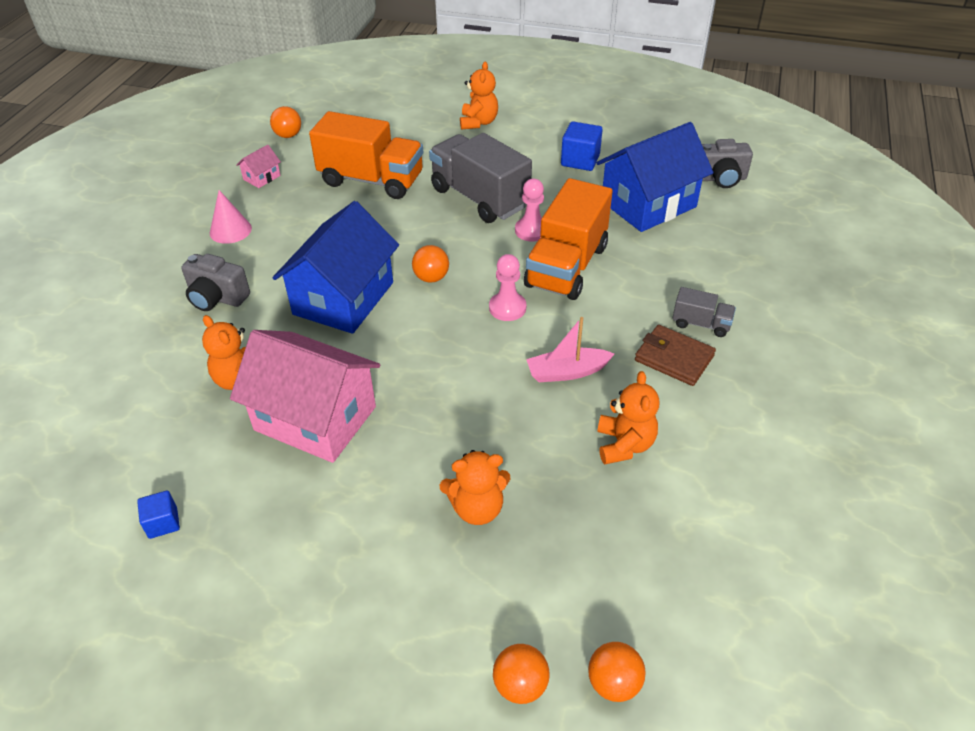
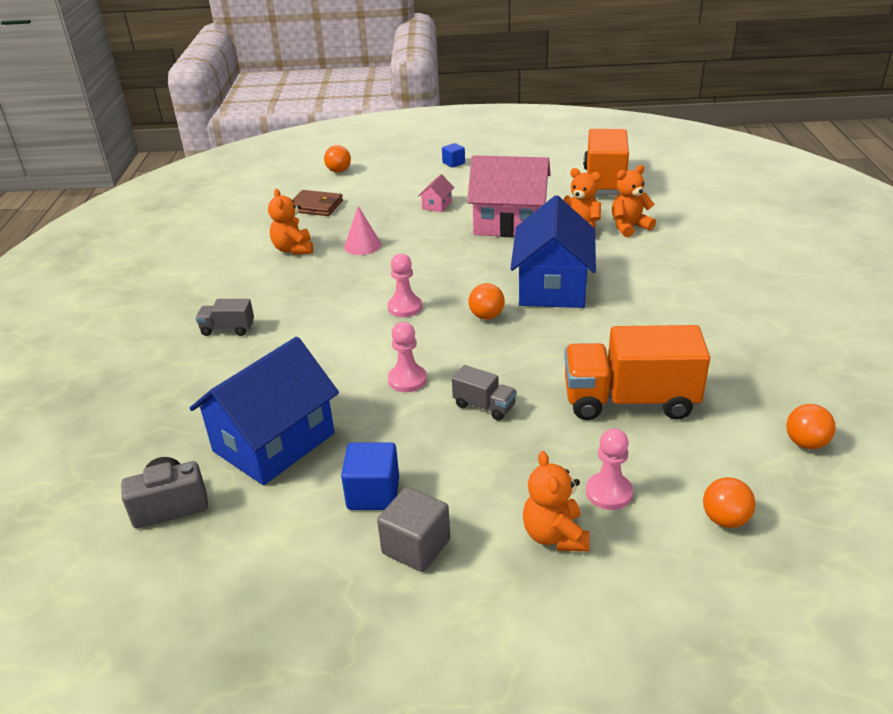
camera: 165 degrees right, 10 degrees down
(163, 523) = (556, 176): blue cube -> blue cube (453, 163)
(217, 298) = (658, 266): grey camera -> none
(230, 230) = (718, 316): pink cone -> pink cone (362, 245)
(262, 177) = (760, 376): pink house -> pink house (437, 205)
(432, 134) = (609, 493): none -> pink pawn
(477, 508) = (382, 210): orange teddy bear -> orange teddy bear (629, 227)
(479, 198) = (484, 406): grey truck -> grey truck, size x0.47
(561, 131) = (416, 546): none -> grey cube
(566, 266) = (359, 351): orange truck -> orange truck (604, 182)
(567, 372) = (341, 277): pink boat -> none
(613, 683) = (294, 178): orange ball -> orange ball (725, 519)
(674, 358) = (255, 301): brown wallet -> brown wallet (315, 206)

